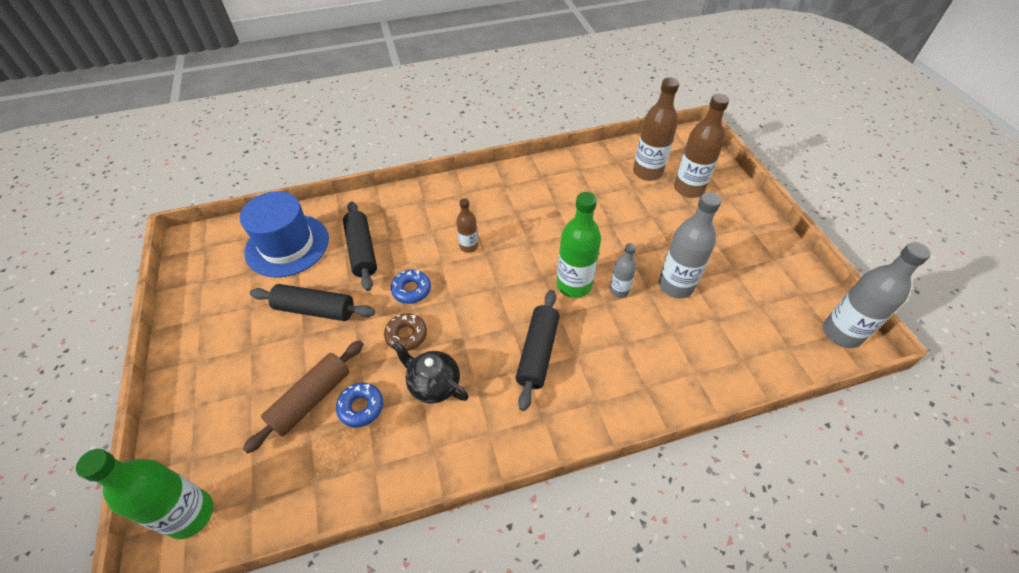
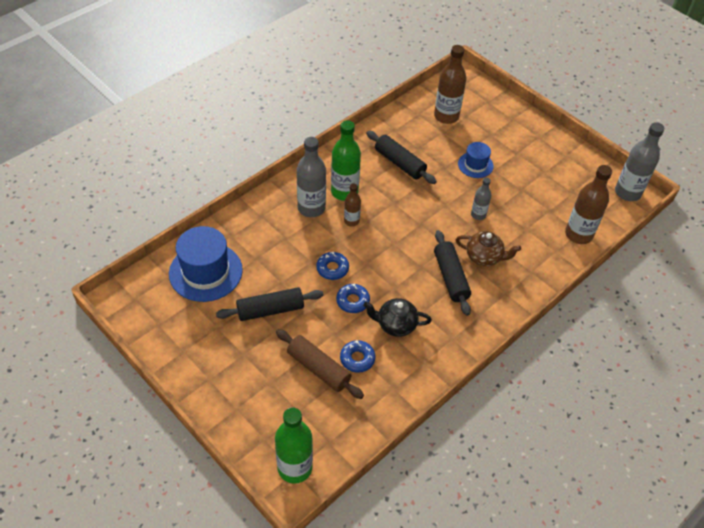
camera: 30 degrees left, 0 degrees up
(311, 399) = (318, 368): brown rolling pin -> brown rolling pin turned 60 degrees counterclockwise
(362, 251) = (271, 254): black rolling pin -> black rolling pin (399, 163)
(406, 335) = (352, 301): brown donut -> blue donut
(574, 285) = (445, 222): green bottle -> green bottle (344, 192)
(595, 344) = (484, 257): none -> brown teapot
(650, 233) = (475, 165): none -> blue hat
(676, 285) = (513, 197): grey bottle -> grey bottle (311, 208)
(689, 188) = (483, 120): brown bottle -> brown bottle (578, 234)

